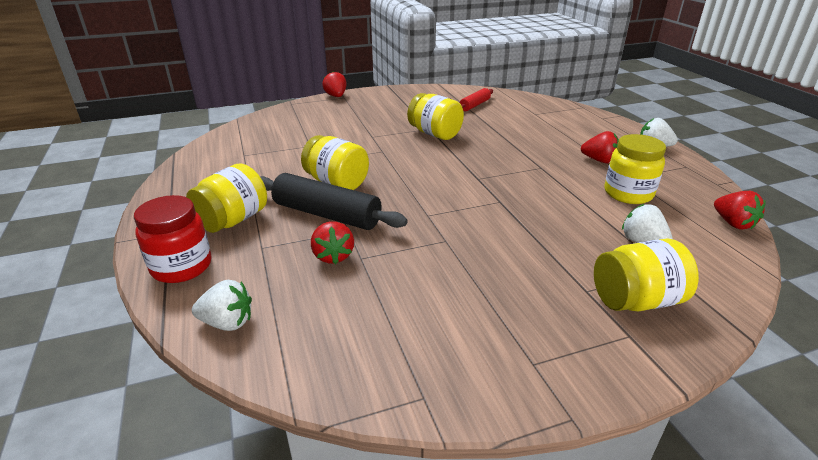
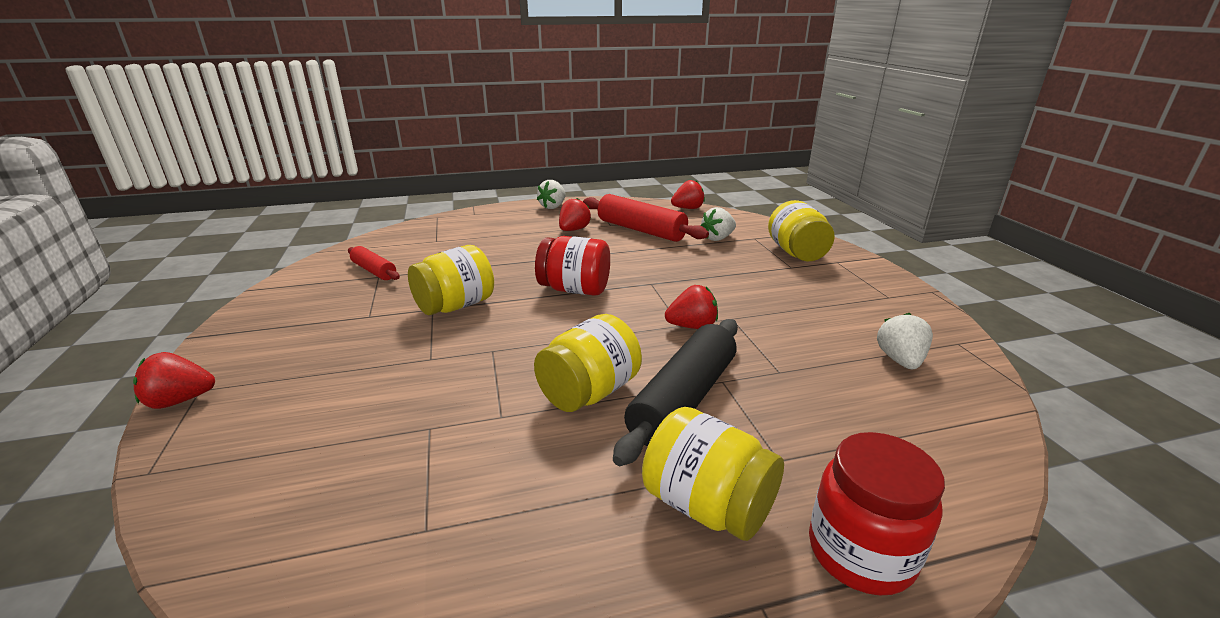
camera: 85 degrees left, 5 degrees down
(227, 322) = (950, 473): white strawberry -> white strawberry (900, 360)
(333, 256) = (781, 392): red strawberry -> red strawberry (692, 326)
(473, 169) = (574, 289): none -> red jar
(628, 194) = (641, 230): yellow jar -> red rolling pin

